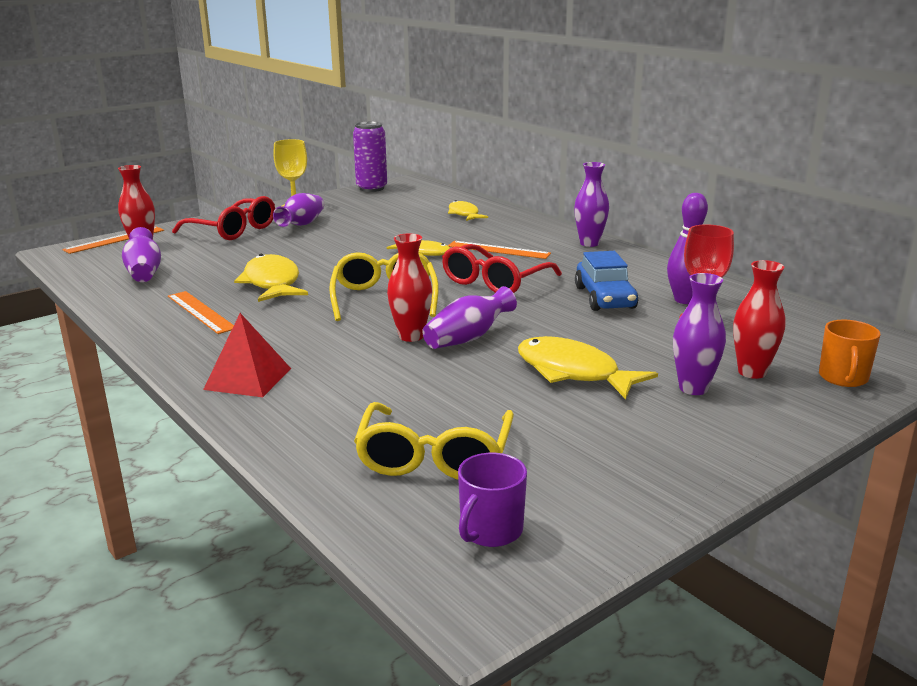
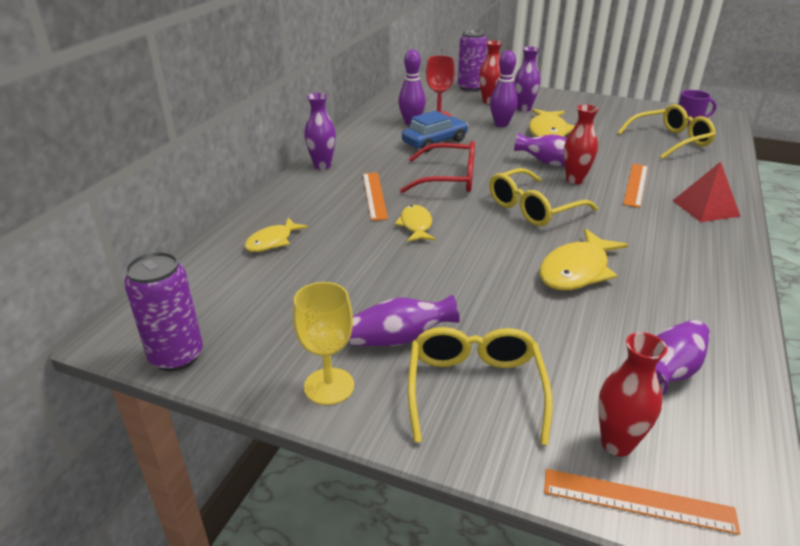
camera: 120 degrees left, 10 degrees up
(201, 312) = (674, 276): orange ruler -> orange ruler (635, 184)
(233, 230) = (475, 389): red glasses -> yellow glasses
(634, 350) = (501, 124): none -> purple bowling pin
(843, 378) = (470, 88): orange mug -> purple can

